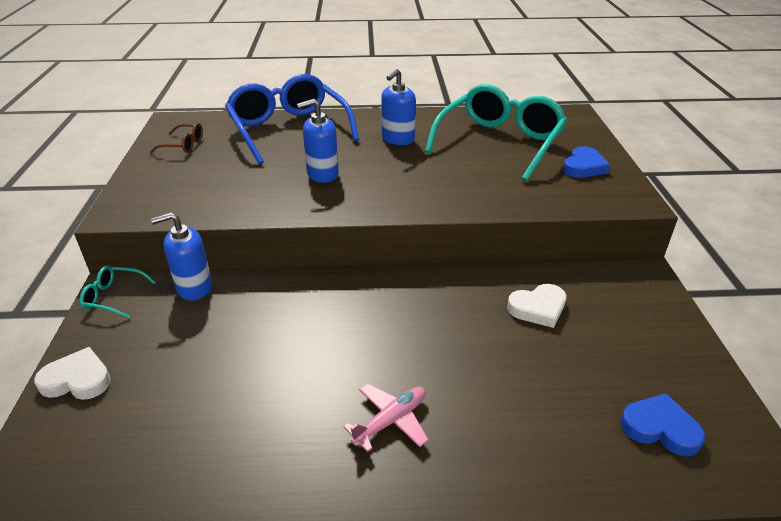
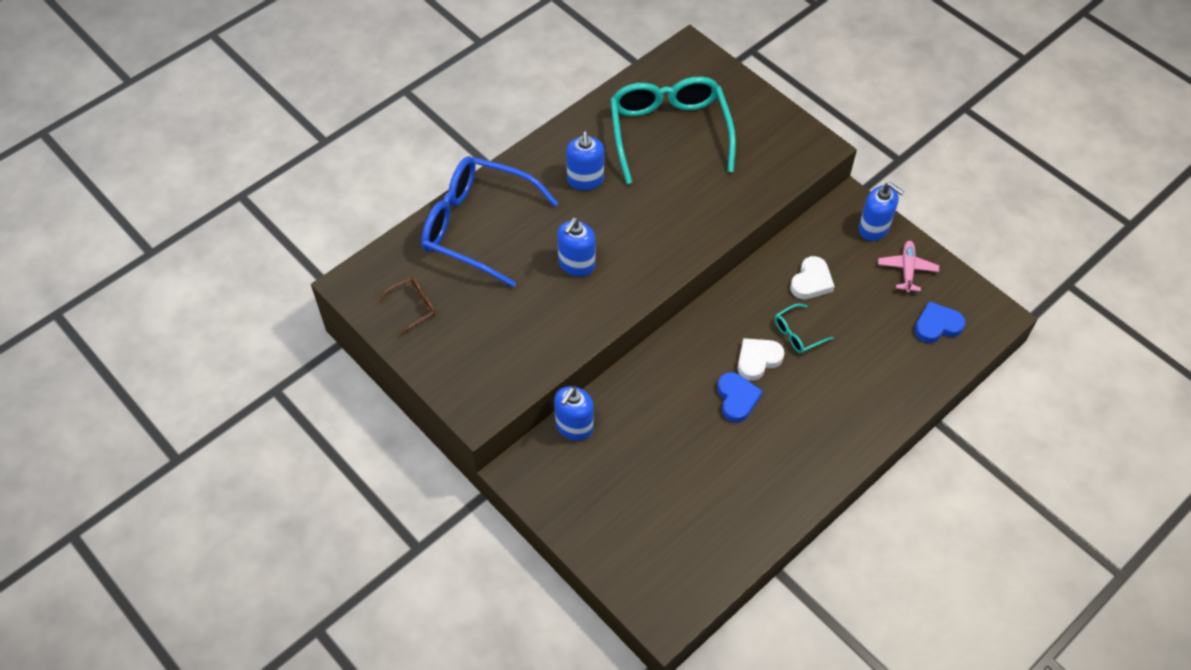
camera: 40 degrees left, 20 degrees up
(77, 379) = (597, 540): white heart -> white heart (758, 360)
(114, 297) = (529, 475): turquoise glasses -> turquoise glasses (798, 333)
(391, 420) = (804, 424): pink plane -> pink plane (907, 269)
(584, 167) = (756, 126): blue heart -> blue heart (737, 399)
(653, 304) = (874, 228): none -> blue soap dispenser

